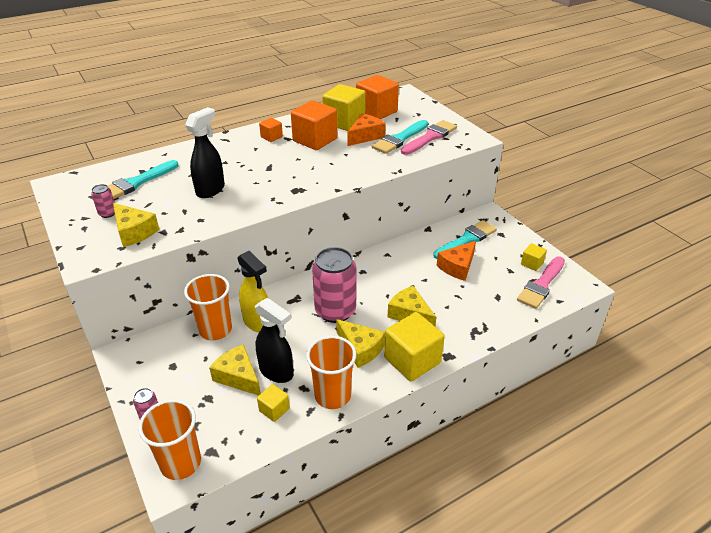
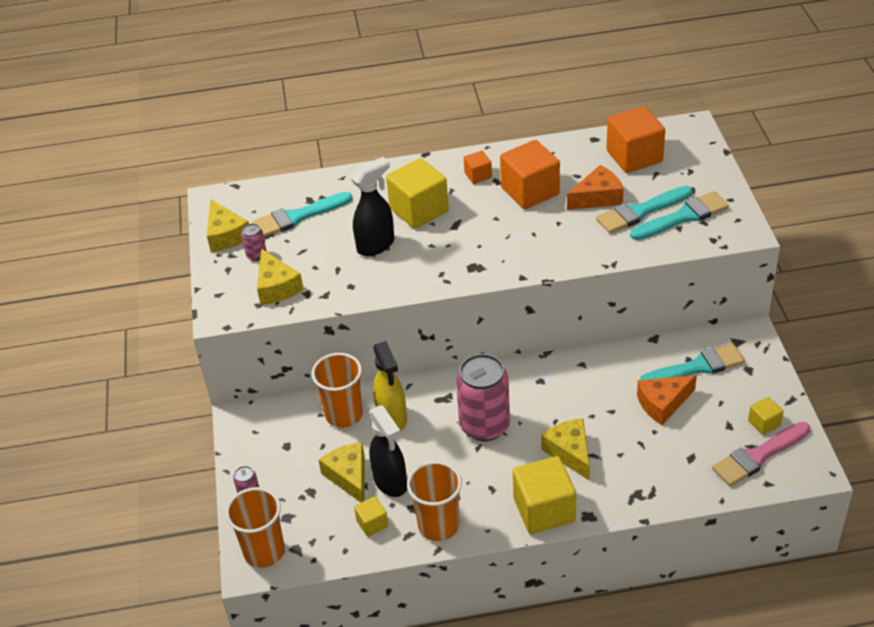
camera: 25 degrees right, 5 degrees up
(344, 122) = (582, 167): yellow cube -> yellow cube (419, 210)
(360, 349) = (492, 480): yellow cheese -> yellow cheese (226, 235)
(430, 137) = (683, 217): pink brush -> turquoise brush

